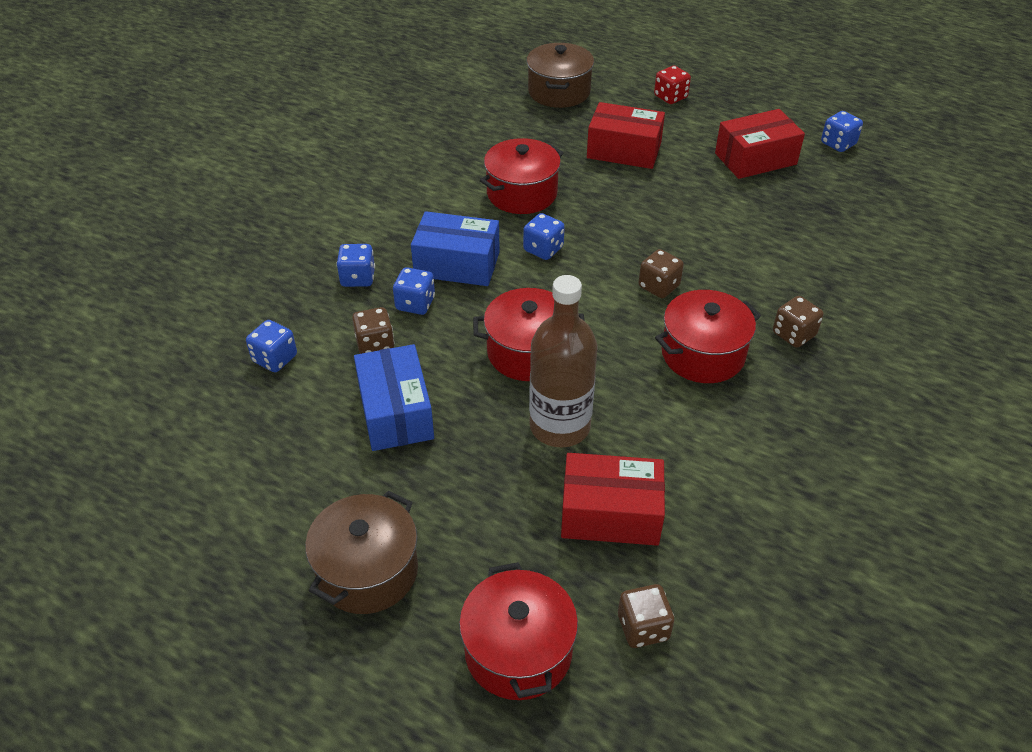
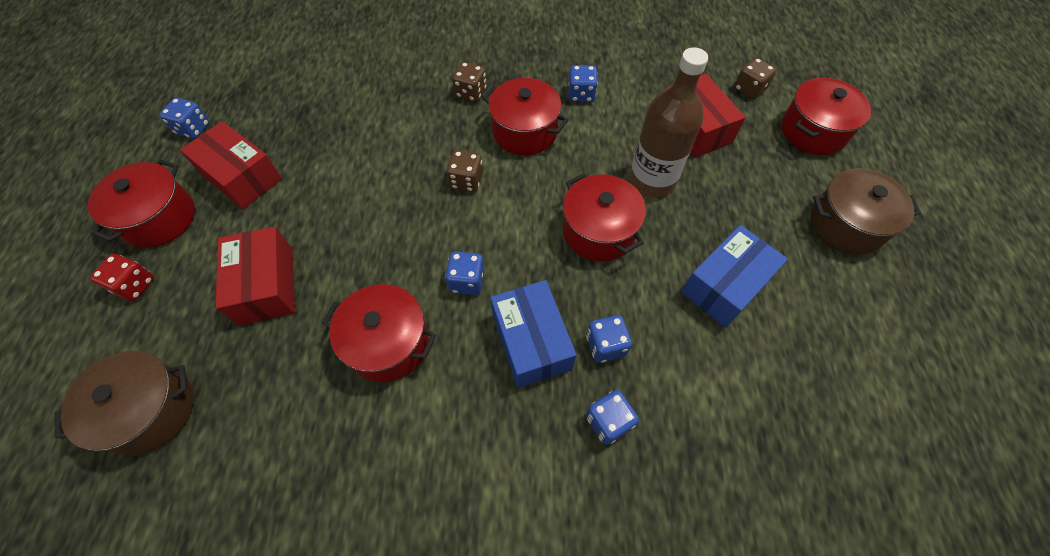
camera: 120 degrees left, 15 degrees up
(275, 359) = (755, 421): blue dice -> blue dice (581, 95)
(375, 345) = (675, 346): brown dice -> none
(733, 114) = (159, 218): none -> red pot

